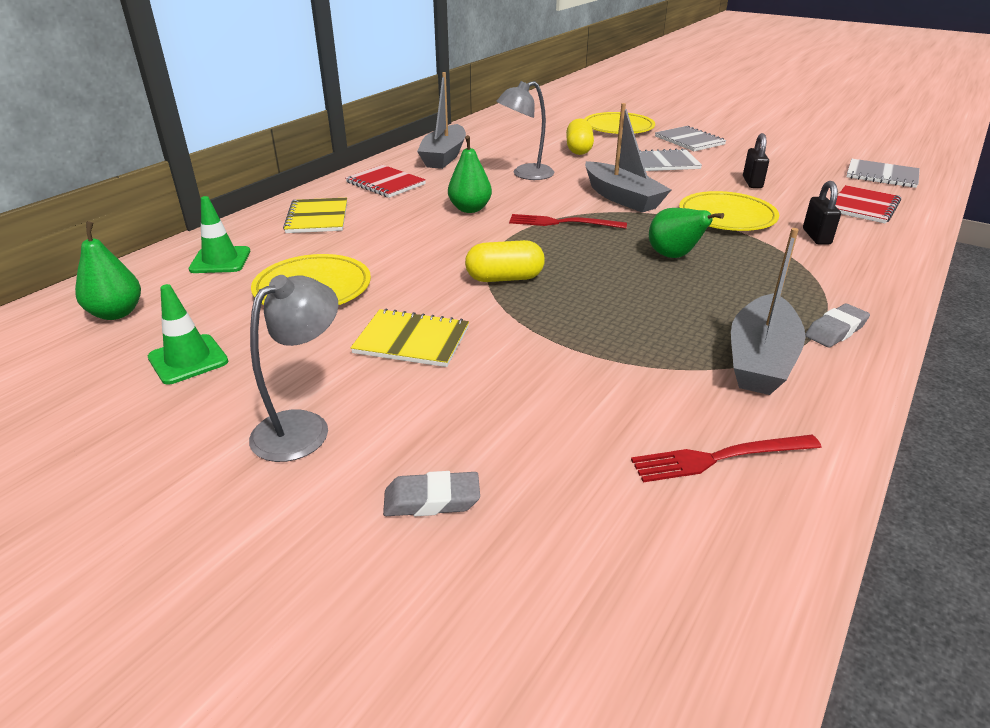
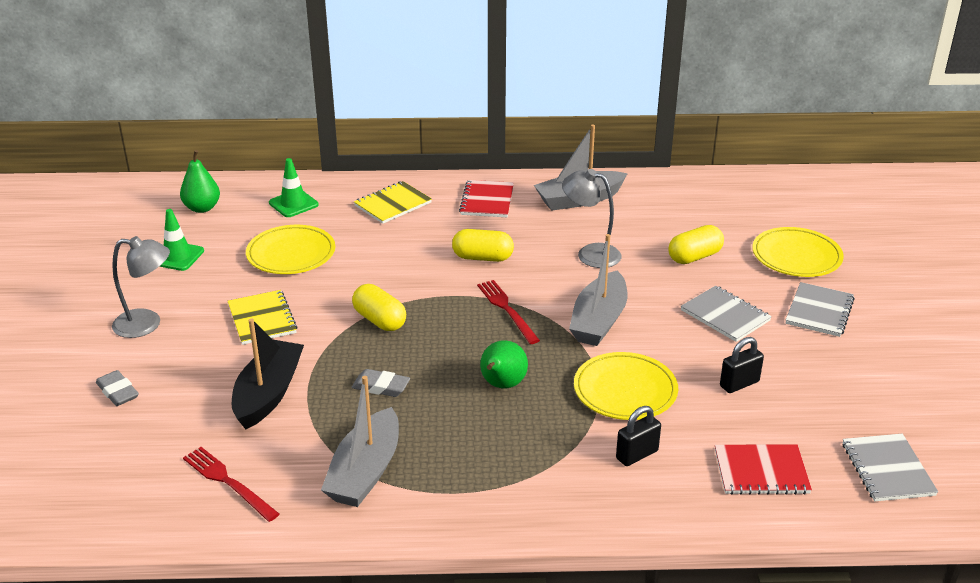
camera: 55 degrees right, 0 degrees up
(470, 209) = (483, 257): green pear -> yellow capsule
(564, 378) = (268, 394): none -> black boat
(760, 359) = (365, 472): grey boat -> grey boat turned 60 degrees counterclockwise
(835, 330) = (447, 501): grey eraser -> grey eraser (381, 387)

